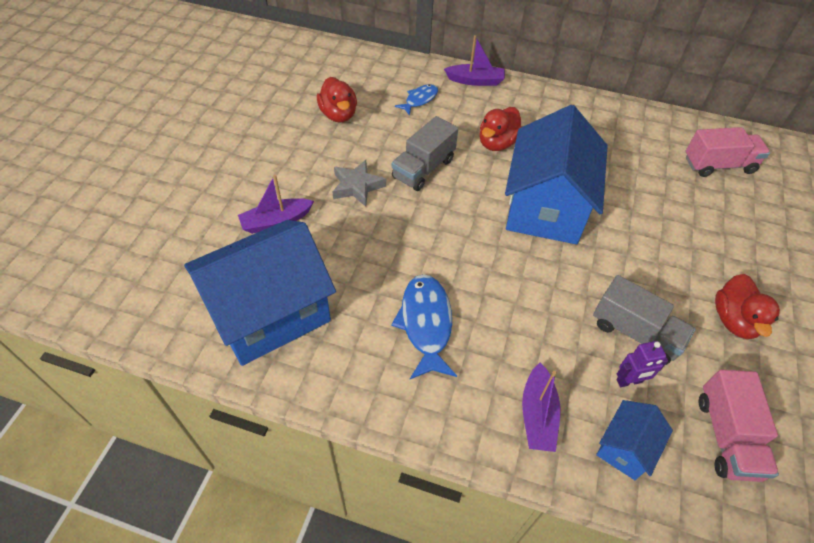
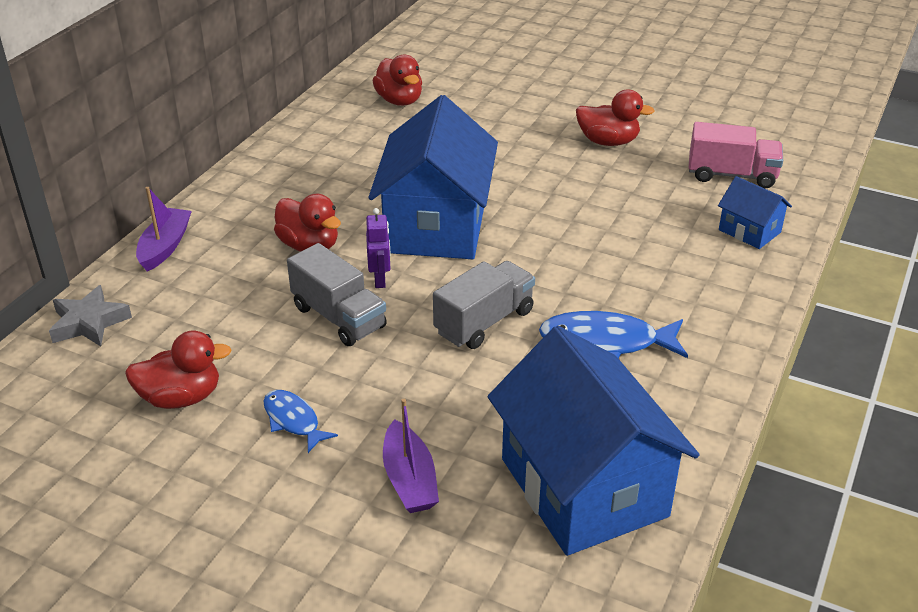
camera: 80 degrees left, 15 degrees down
(357, 186) = (356, 386): grey star -> grey star (89, 323)
(419, 100) = (184, 306): blue fish -> blue fish (293, 420)
(537, 415) = (720, 277): purple boat -> none
(545, 207) = (436, 226): blue house -> blue house turned 75 degrees clockwise
(629, 381) = (678, 214): purple robot -> purple robot (380, 280)
(635, 332) = (621, 200): grey truck -> grey truck (484, 322)
(718, 165) = (399, 101): pink truck -> red duck

